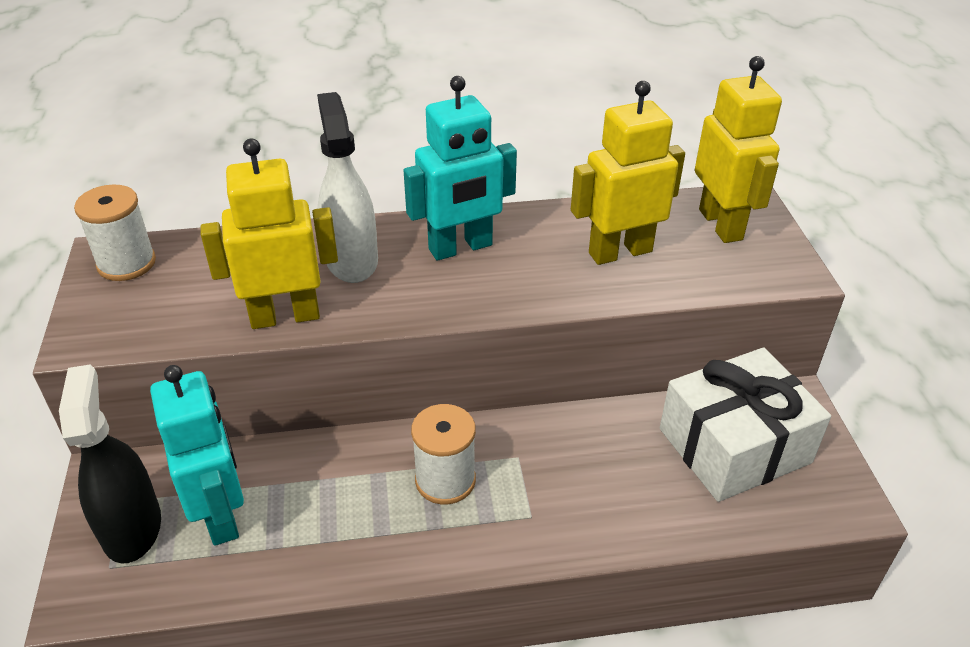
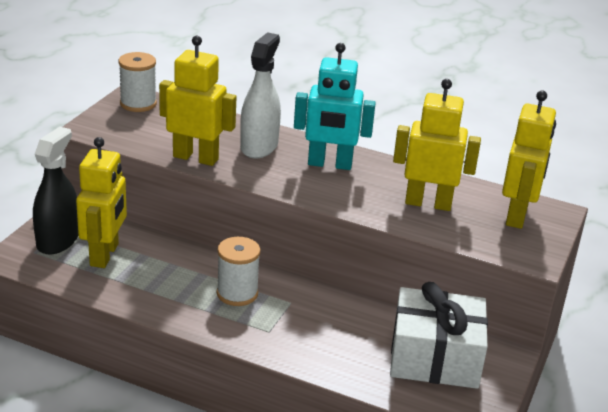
camera: 30 degrees right, 10 degrees down
(221, 515) = (105, 255): turquoise robot -> yellow robot

